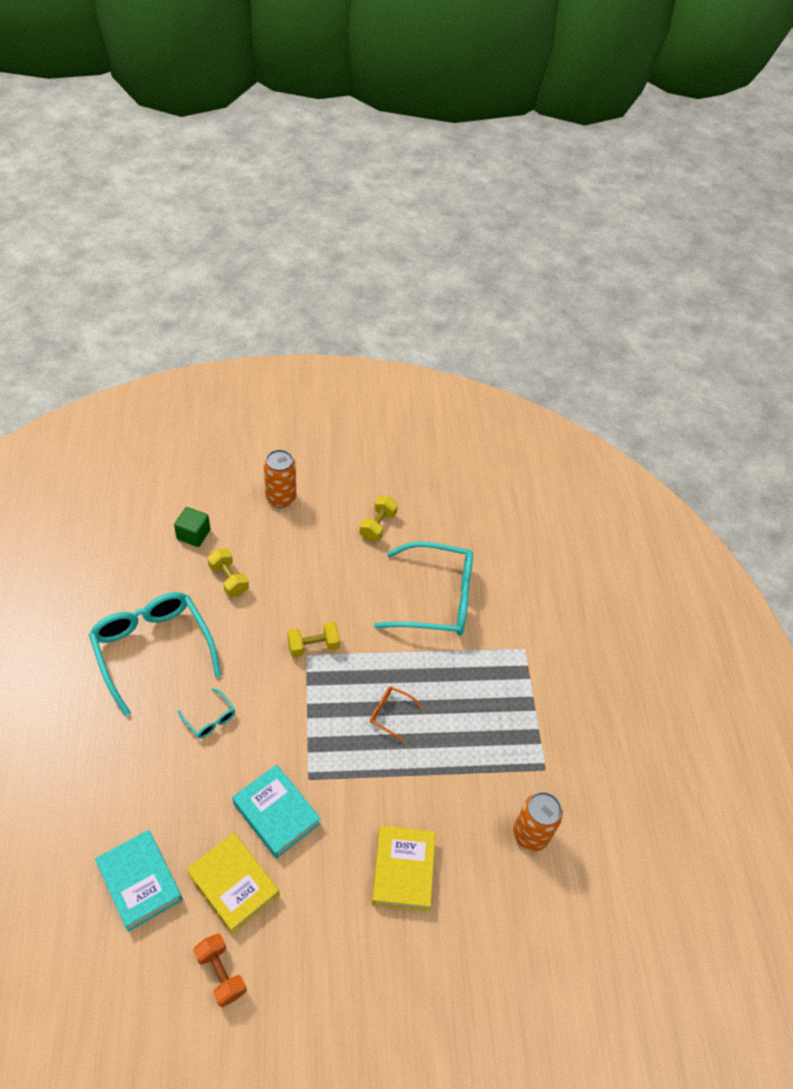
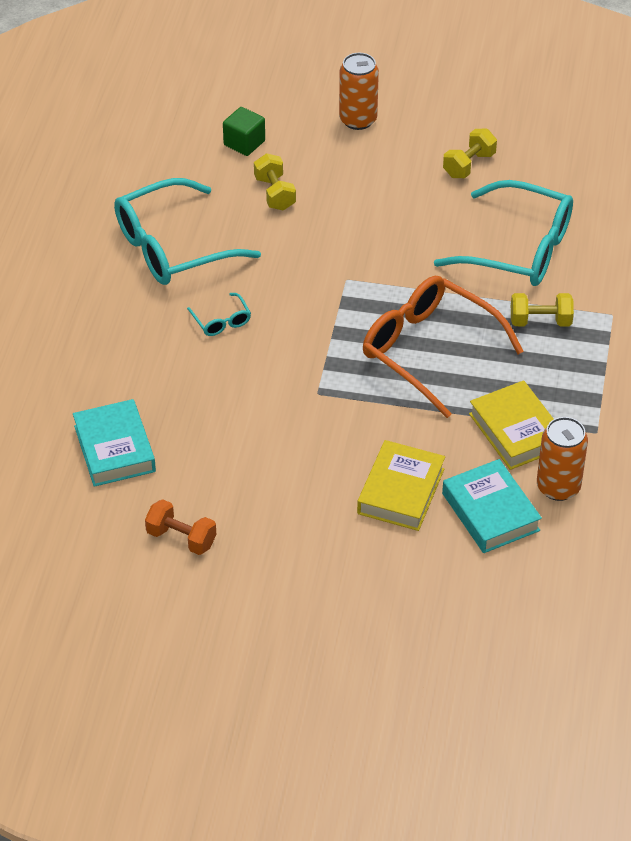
camera: 20 degrees right, 5 degrees down
(153, 649) = (172, 247): turquoise glasses -> turquoise glasses turned 105 degrees counterclockwise
(221, 973) = (181, 538): orange dumbbell -> orange dumbbell turned 45 degrees counterclockwise
(234, 885) = (212, 469): yellow book -> yellow book (516, 431)
(276, 814) = (273, 417): turquoise book -> turquoise book (490, 512)
(313, 646) = (357, 272): yellow dumbbell -> yellow dumbbell (540, 321)
(391, 714) = (429, 350): orange glasses -> orange glasses, size x2.38

